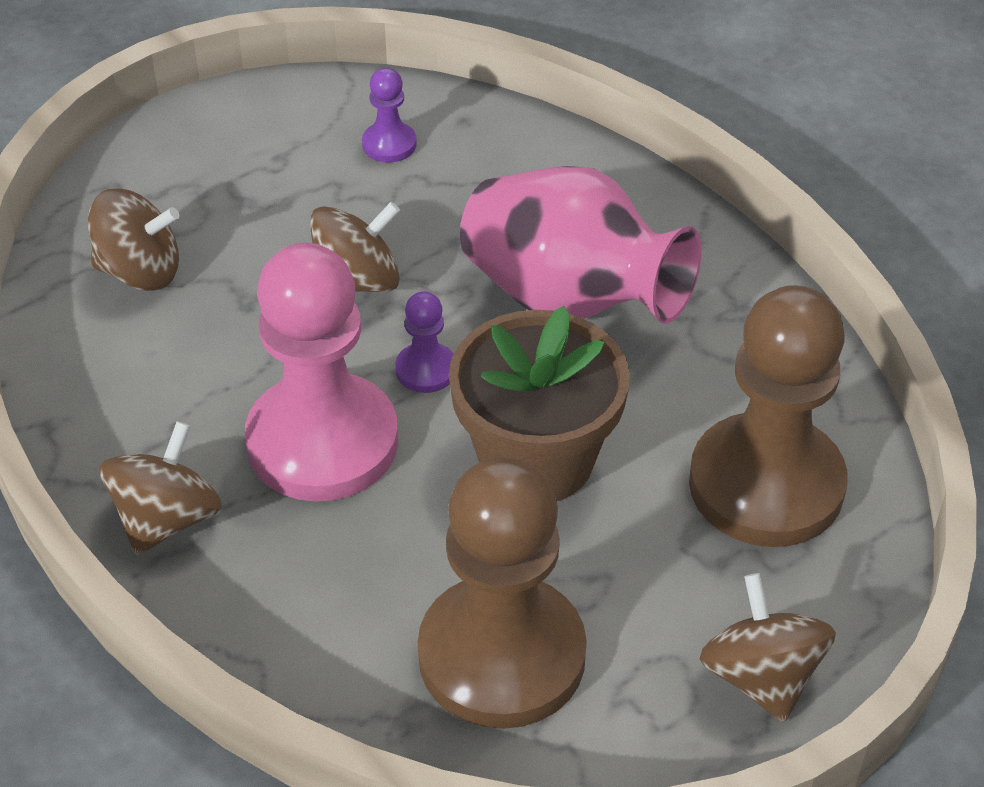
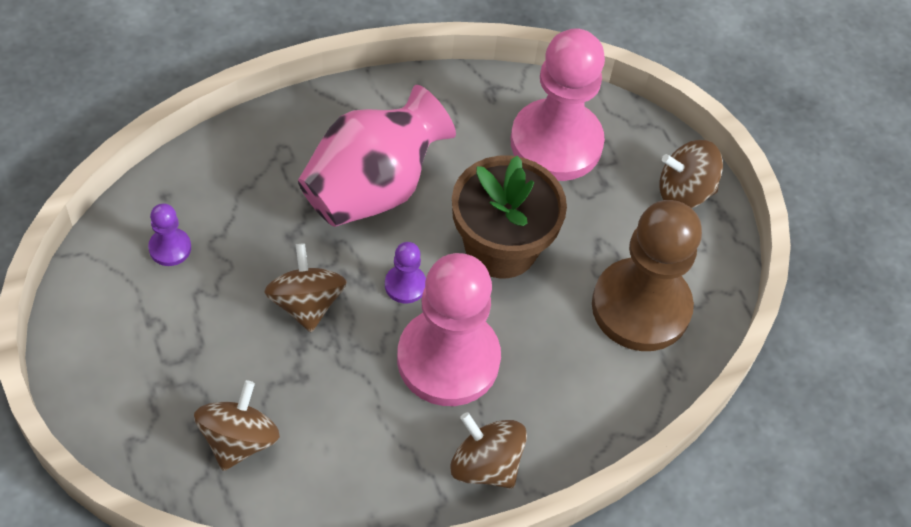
camera: 80 degrees left, 10 degrees up
(766, 485) = (556, 143): brown pawn -> pink pawn

